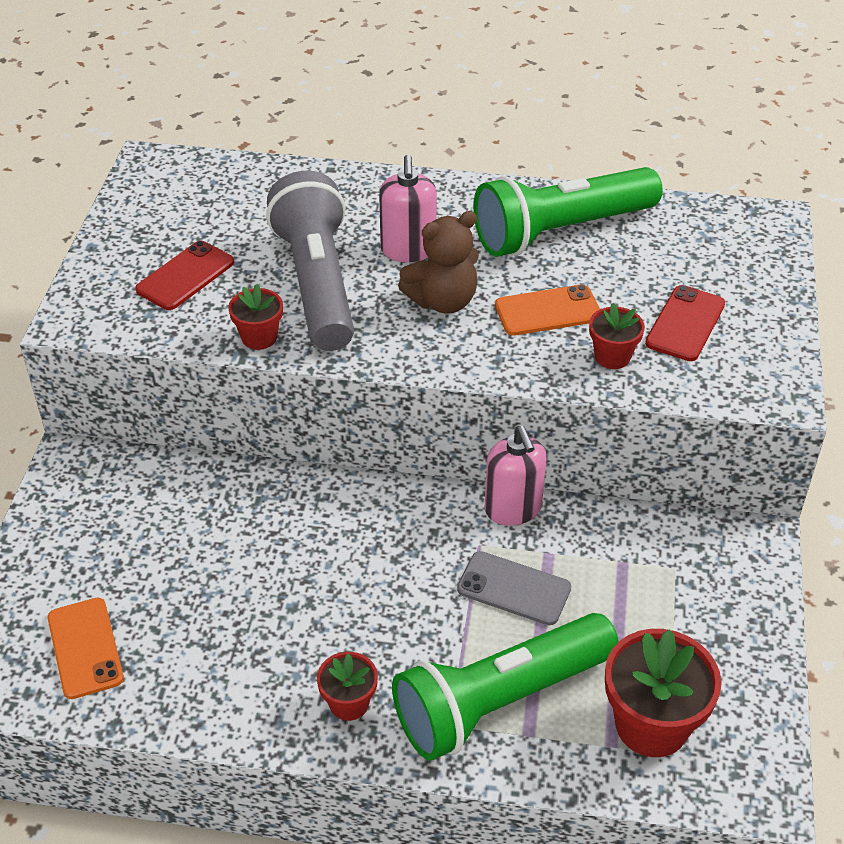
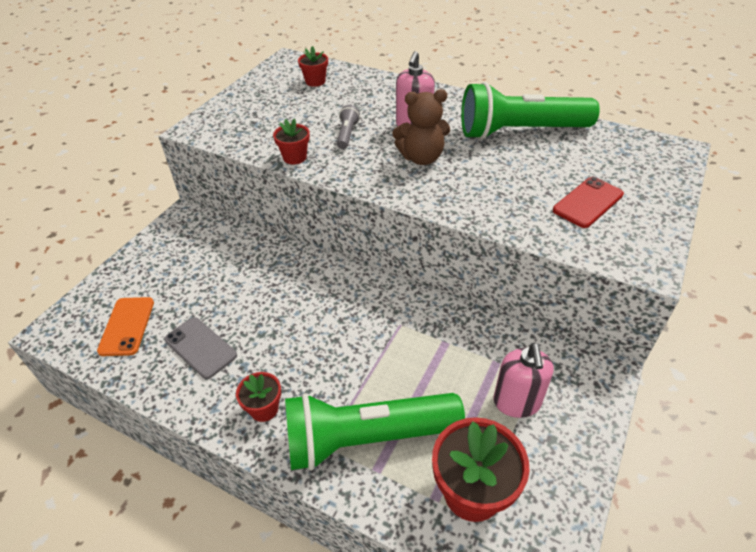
camera: 20 degrees right, 0 degrees up
(185, 276) = (272, 117): red phone -> none
(317, 283) = (347, 134): grey flashlight -> grey flashlight, size x0.40
(513, 509) = (433, 306): pink soap dispenser -> pink soap dispenser (517, 402)
(514, 588) = (411, 360): grey phone -> grey phone (200, 347)
(547, 311) = (490, 176): orange phone -> none
(612, 356) = (524, 213): red flower pot -> red flower pot (315, 81)

